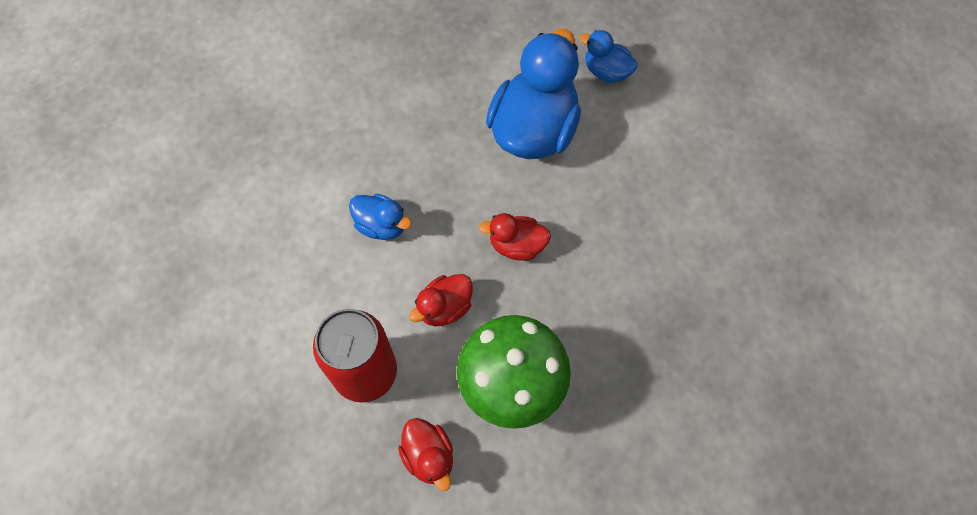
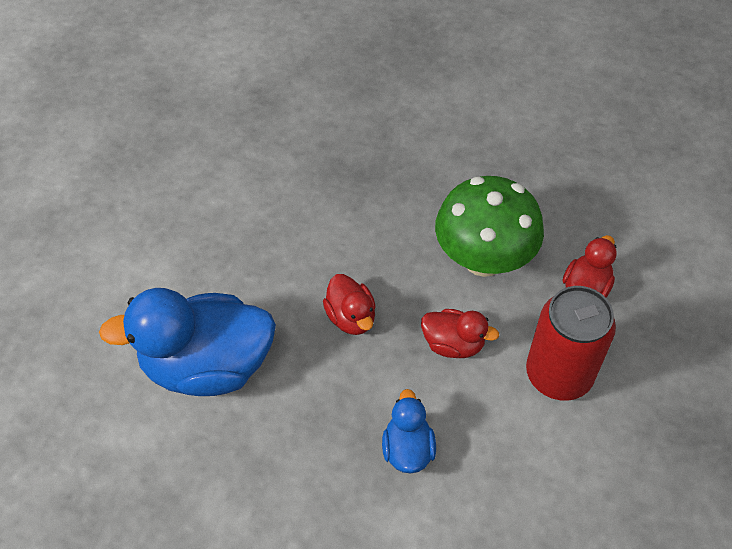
camera: 120 degrees left, 10 degrees down
(606, 72) = (93, 333): blue duck -> none

